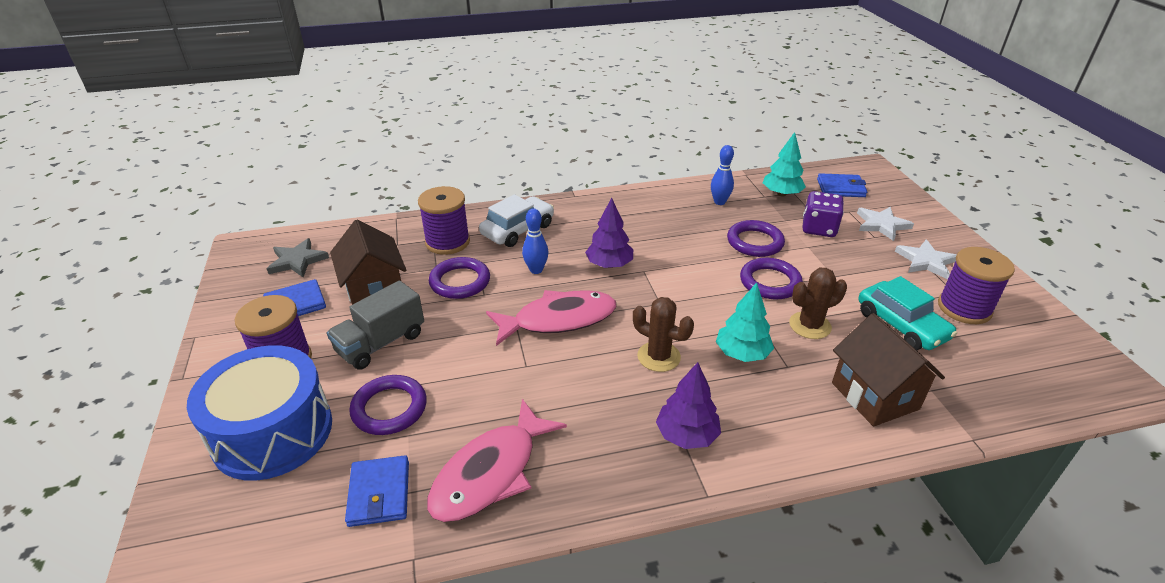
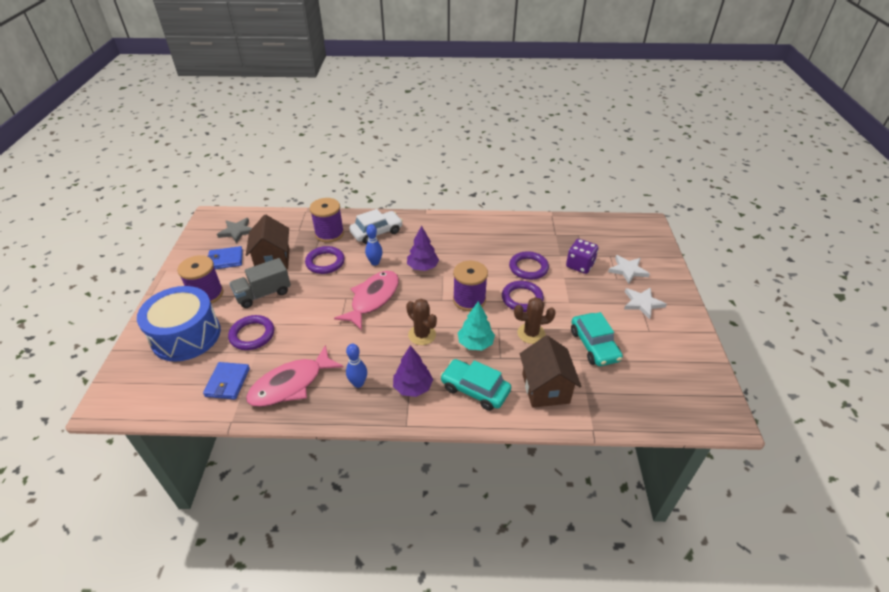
camera: 15 degrees right, 5 degrees up
(559, 320) = (373, 299): pink fish -> pink fish turned 60 degrees counterclockwise
(719, 202) = (521, 234): blue bowling pin -> blue bowling pin (358, 383)
(779, 419) = (475, 389): none -> turquoise car
(781, 194) = (569, 234): turquoise tree -> none
(840, 188) = (615, 237): blue wallet -> none
(964, 308) = (647, 342): purple spool -> purple spool (469, 300)

